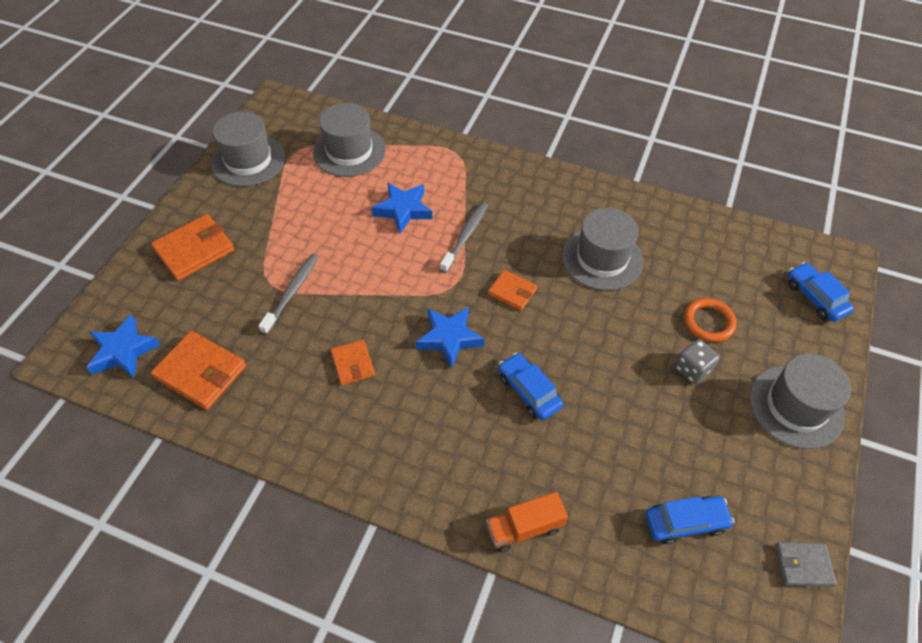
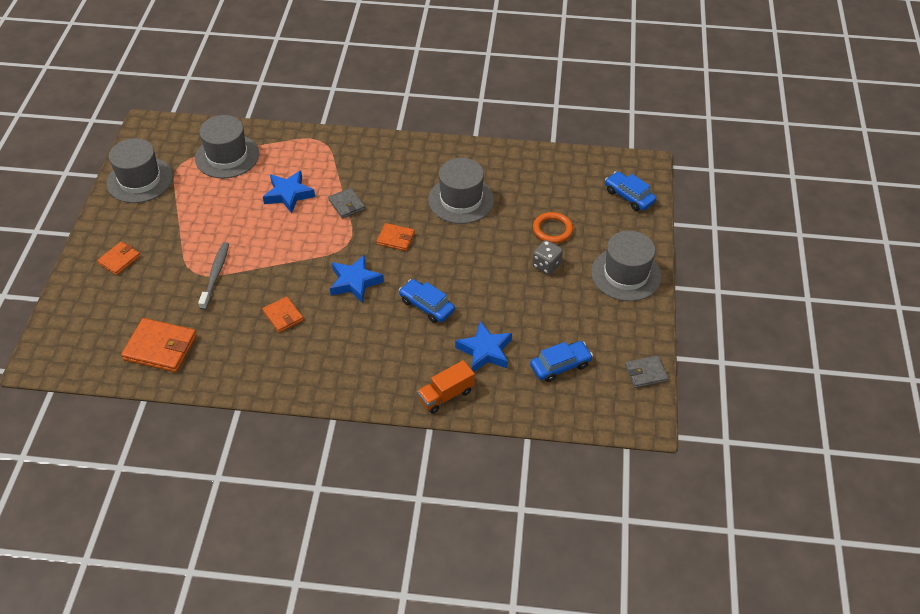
camera: 15 degrees left, 5 degrees down
(123, 351) = (89, 346): blue star -> blue star (485, 351)
(194, 250) = (119, 260): orange wallet -> orange wallet, size x0.59
(465, 236) = (346, 205): grey toothbrush -> grey wallet

